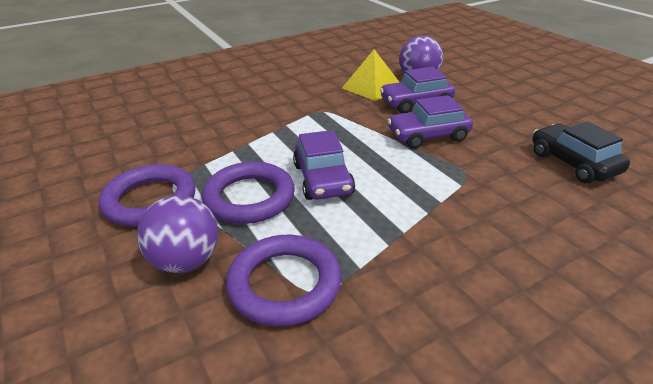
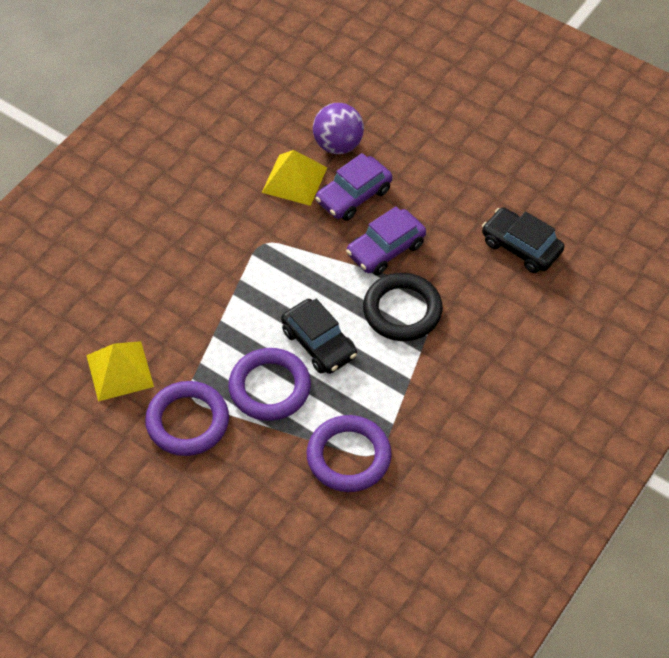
camera: 25 degrees left, 20 degrees up
(135, 152) = (119, 370): none -> yellow pyramid
(186, 261) = (265, 466): purple ball -> none
(323, 179) = (319, 343): purple car -> black car
(423, 177) = (402, 310): none -> black ring

